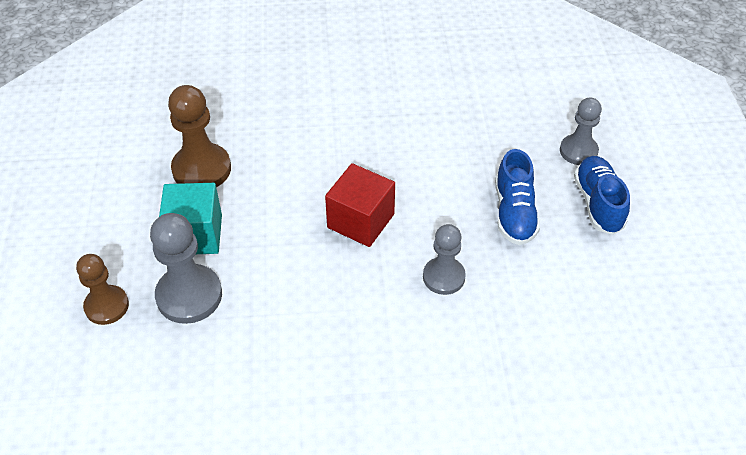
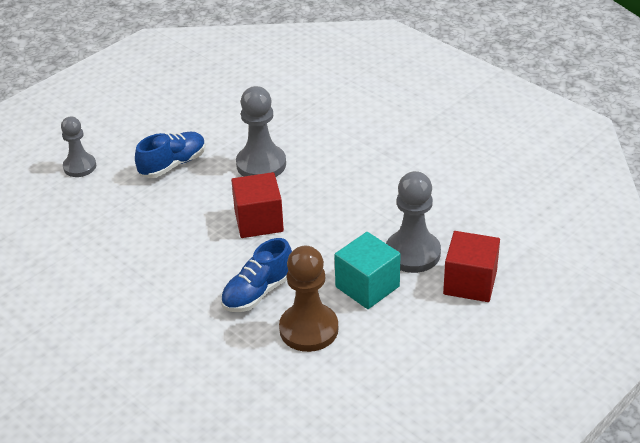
camera: 130 degrees left, 10 degrees down
(106, 306) = (470, 283): brown pawn -> red cube
(443, 277) = (261, 164): grey pawn -> grey pawn, size x1.52
(598, 203) = (125, 138): blue shoe -> blue shoe (258, 292)

